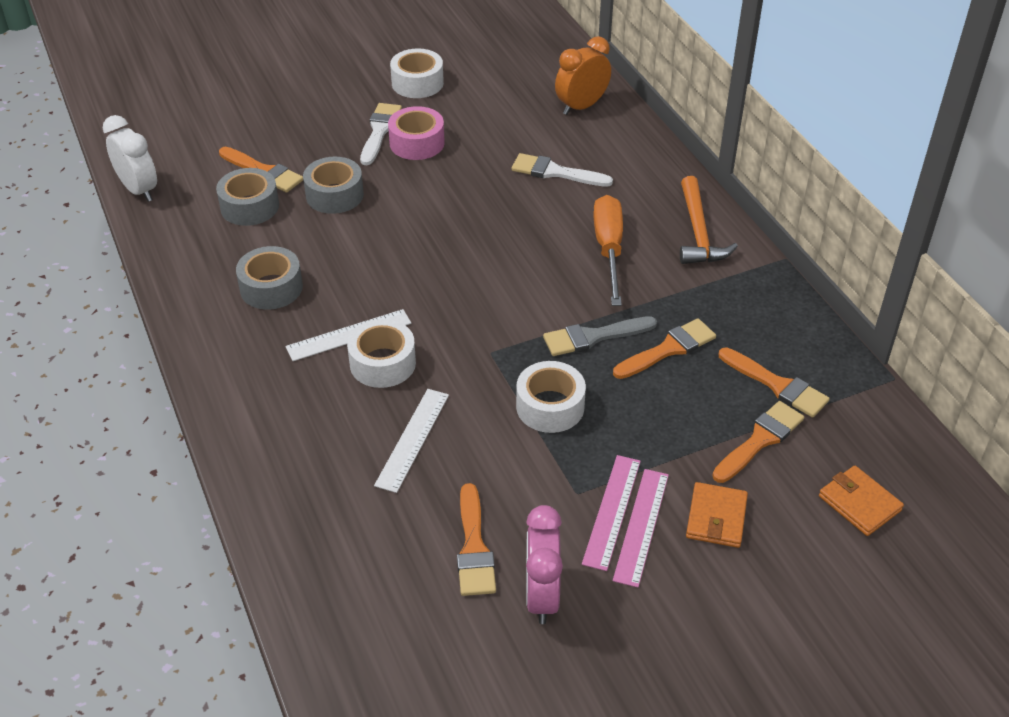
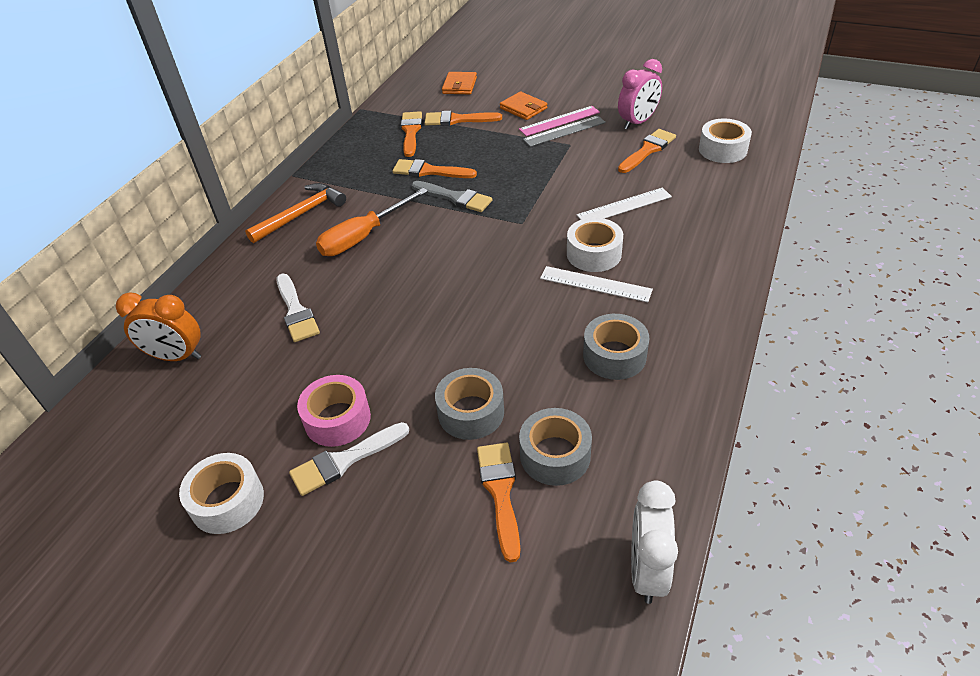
camera: 130 degrees left, 0 degrees up
(550, 406) = (530, 181): white tape -> white tape (722, 150)
(612, 511) = (564, 131): pink ruler -> grey ruler
(716, 518) = (523, 108): orange wallet -> orange wallet turned 75 degrees clockwise

